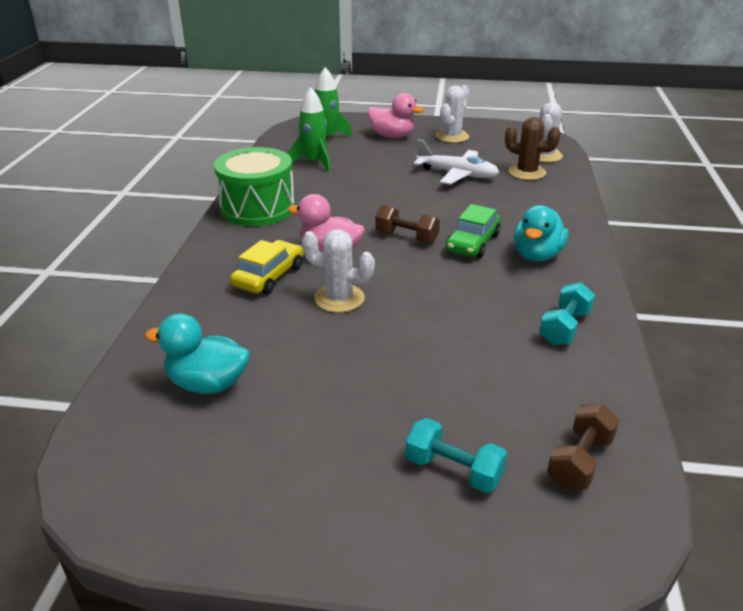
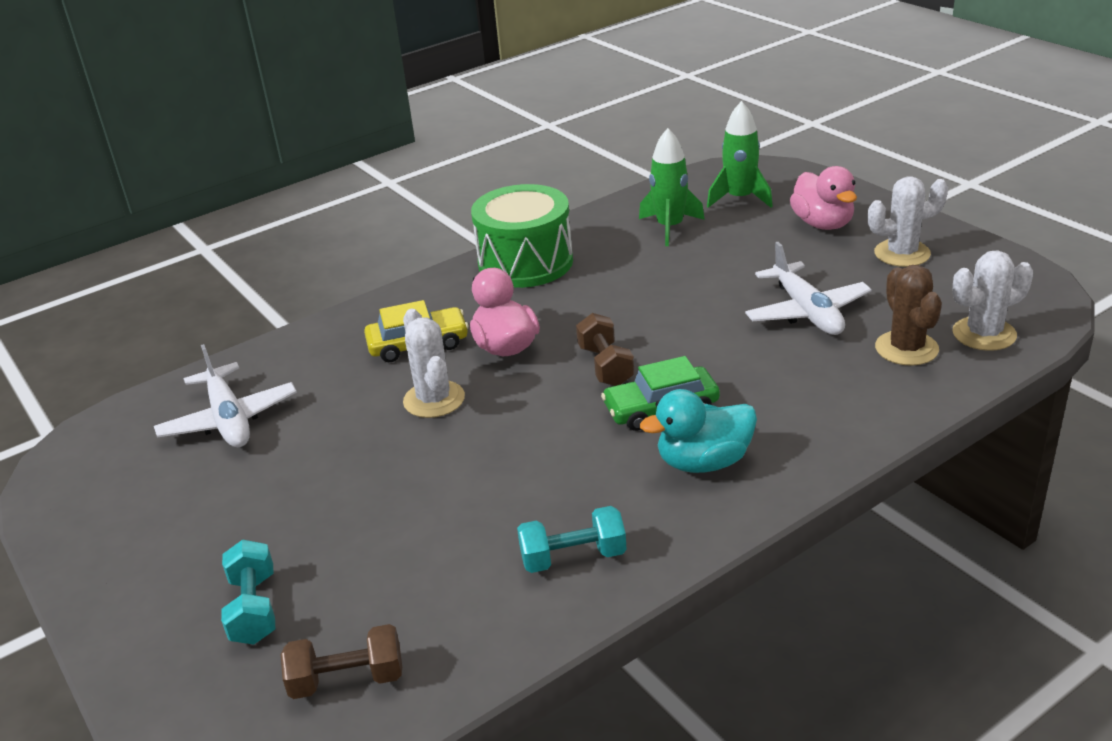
camera: 50 degrees right, 0 degrees up
(207, 384) = (229, 419): turquoise duck -> white plane

